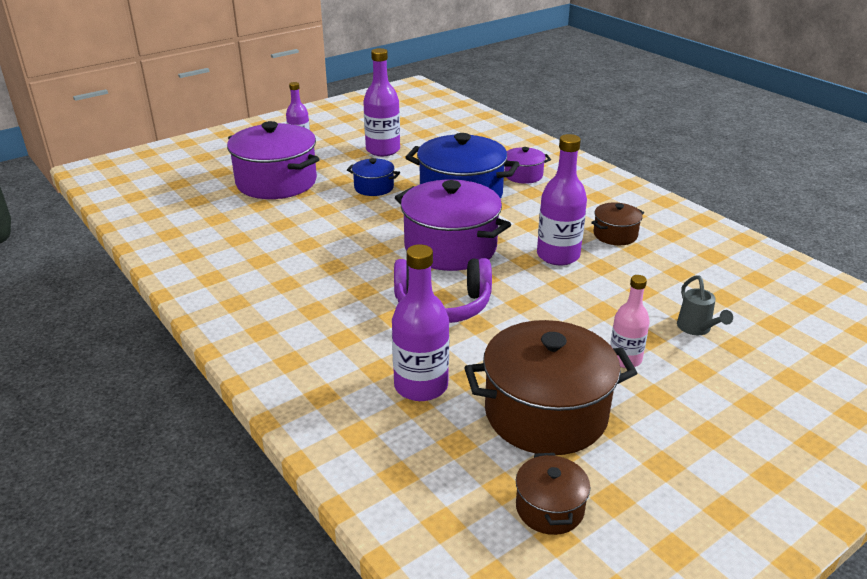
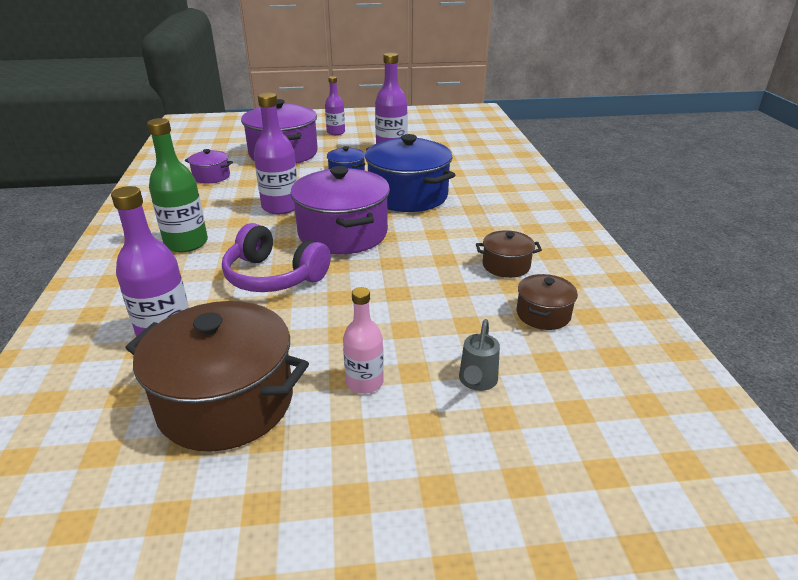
camera: 30 degrees right, 0 degrees up
(313, 302) = (186, 243): none -> green bottle
(523, 175) = (483, 194): purple pot -> purple pot (211, 176)
(549, 508) = (106, 494): brown pot -> brown pot (543, 314)
(558, 255) = (426, 267): purple bottle -> purple bottle (281, 207)

